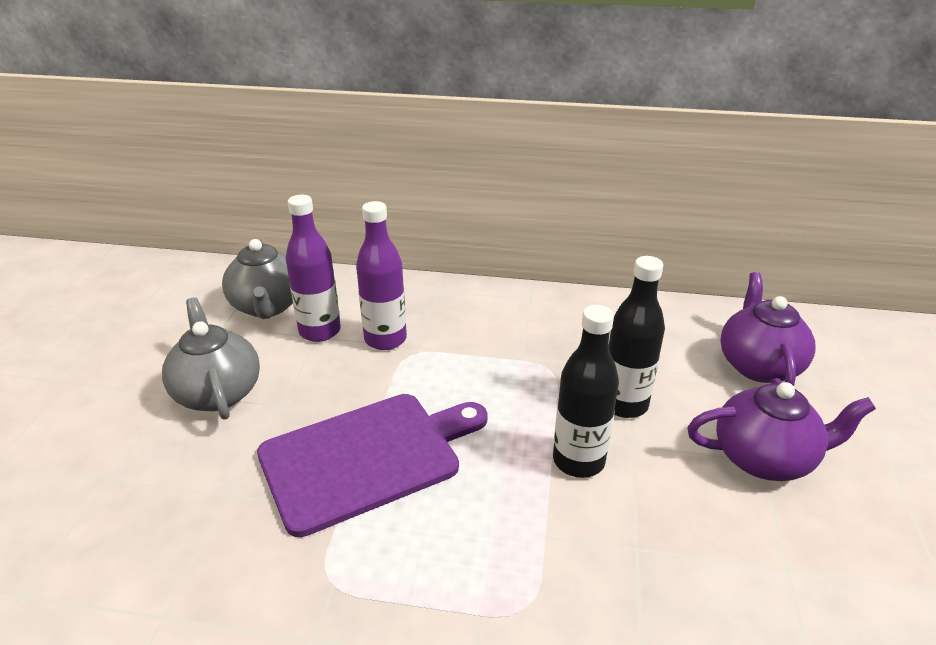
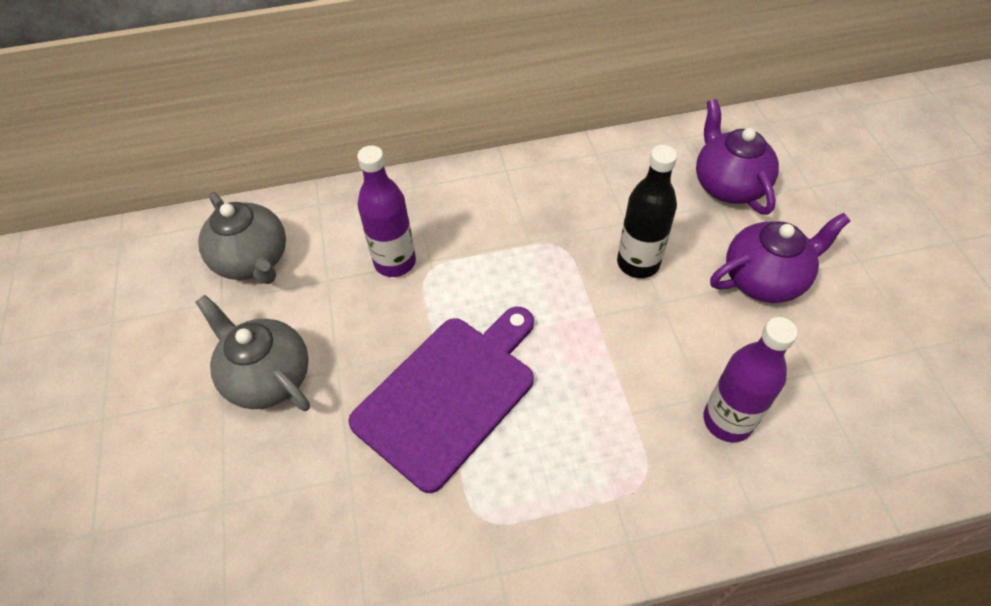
camera: 20 degrees left, 20 degrees up
(320, 331) = (325, 273): purple bottle -> purple bottle (727, 421)
(578, 461) = (626, 333): black bottle -> none

